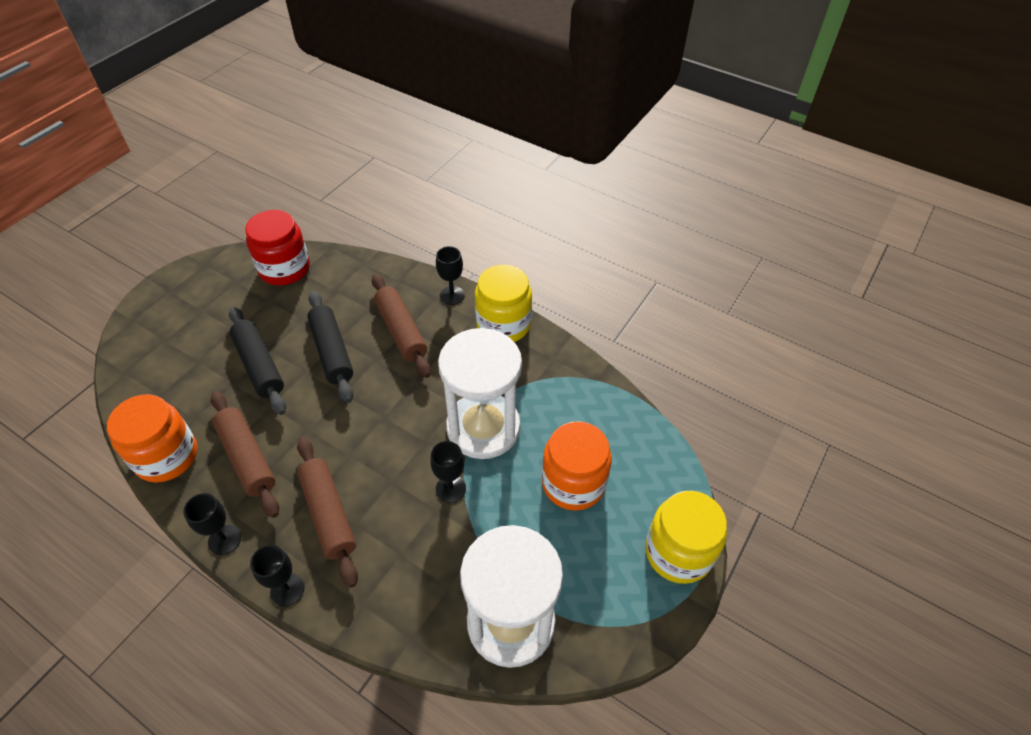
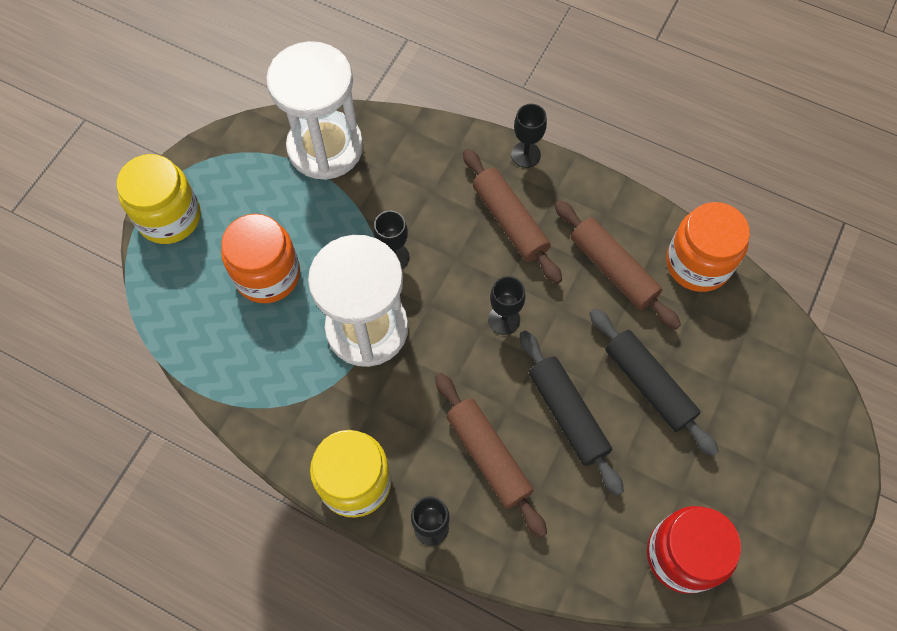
camera: 175 degrees right, 15 degrees up
(224, 540) = (599, 189): black goblet -> black goblet (504, 319)

